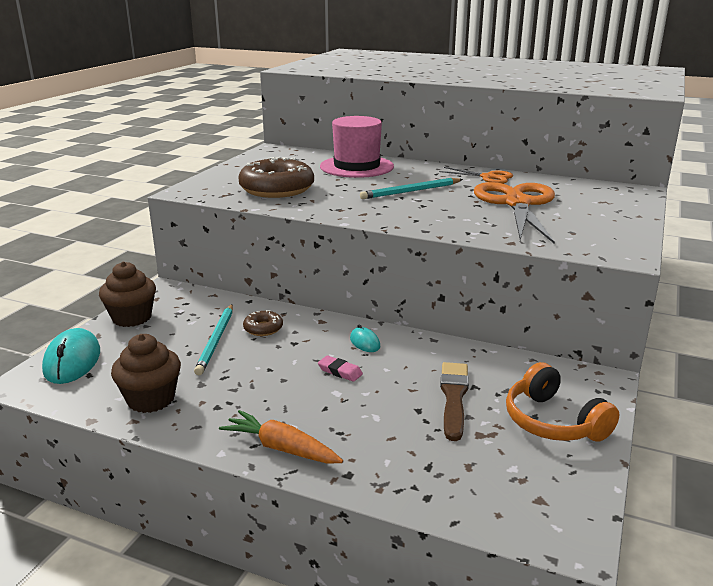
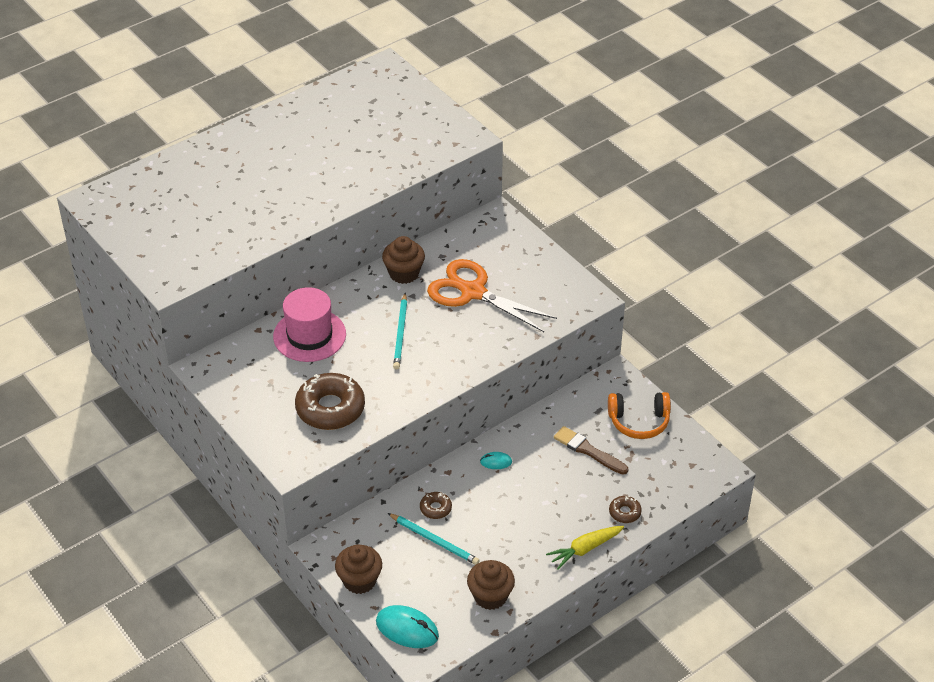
camera: 60 degrees left, 20 degrees up
(281, 448) = (585, 549): orange carrot -> yellow carrot
(340, 371) = (523, 490): pink eraser -> none
(379, 462) = (624, 512): none -> brown donut
(488, 177) = (404, 273): orange scissors -> brown cupcake

